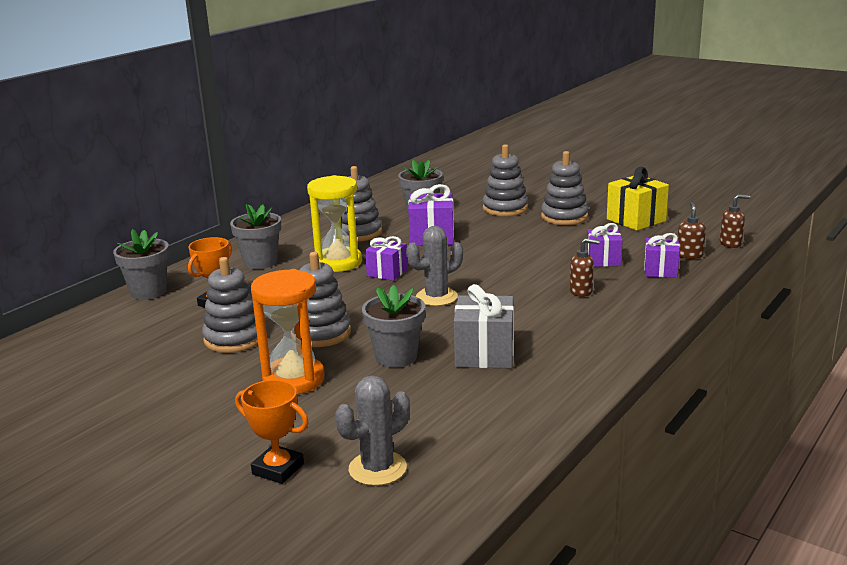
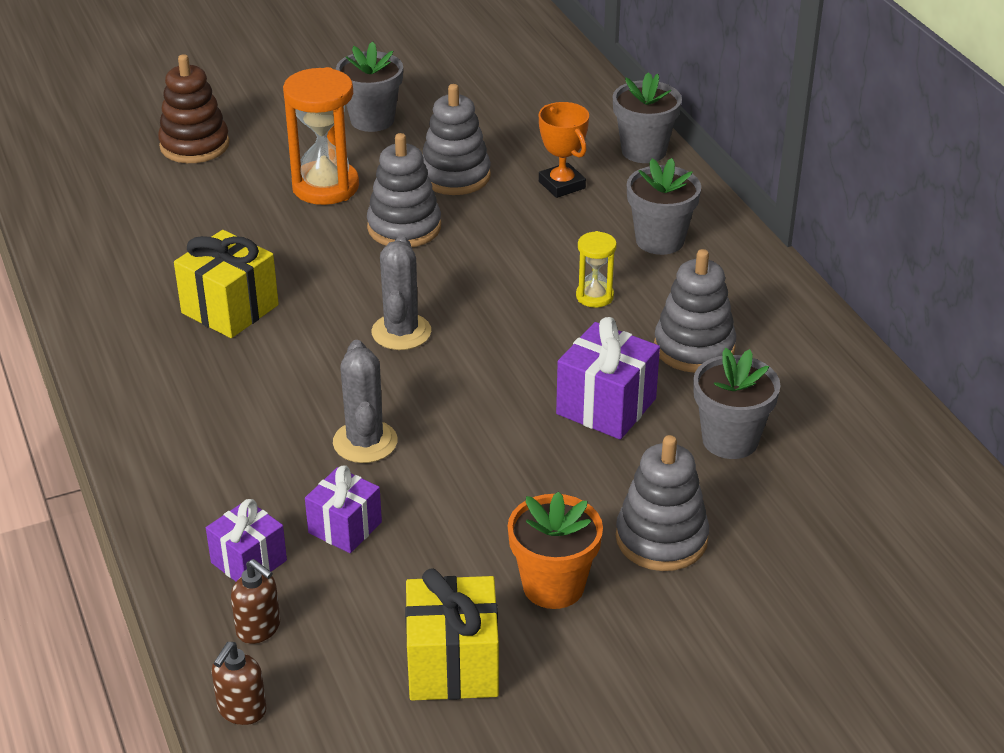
camera: 120 degrees right, 15 degrees up
(278, 469) = (194, 145): orange trophy -> brown stacking toy
(338, 263) = (594, 296): yellow hourglass -> yellow hourglass, size x0.52
(377, 468) = (133, 186): grey cactus -> grey cactus (365, 442)
(387, 272) = (518, 323): purple gift -> none
(396, 357) = (295, 254): grey flower pot -> grey flower pot (372, 120)
(484, 354) = (230, 309): grey gift -> yellow gift
(564, 217) = (553, 586): grey stacking toy -> orange flower pot
(581, 291) = (279, 451): brown soap dispenser -> none

